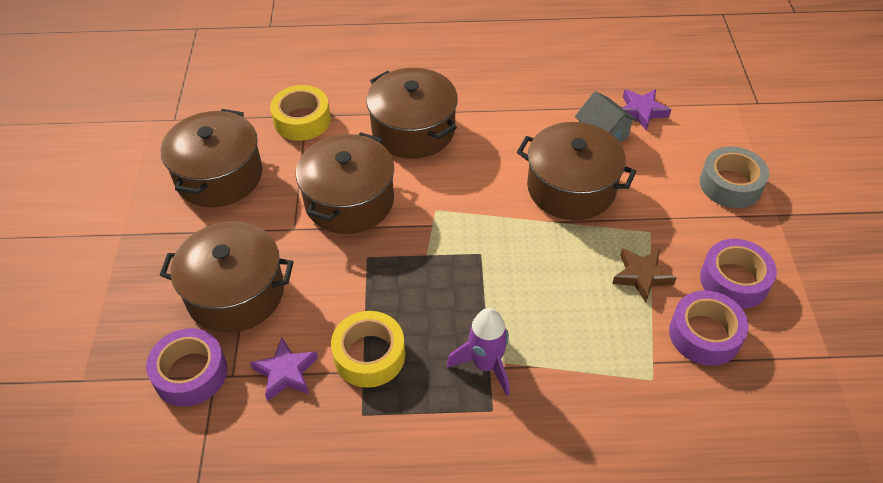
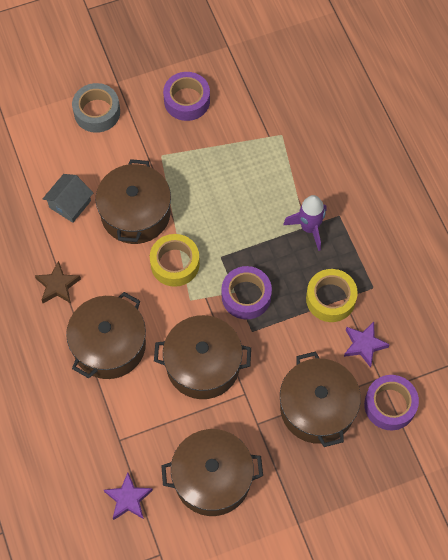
camera: 110 degrees left, 15 degrees up
(302, 120) = (126, 440): yellow tape -> yellow tape (175, 264)
(641, 111) = (33, 182): purple star -> purple star (128, 499)
(641, 276) = (203, 153): brown star -> brown star (58, 285)
(704, 334) = (237, 111): purple tape -> purple tape (246, 296)

